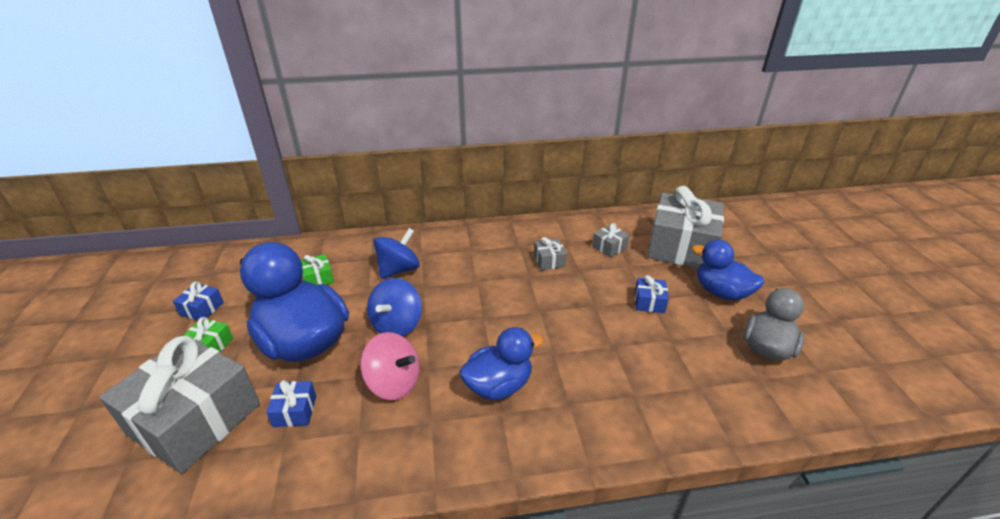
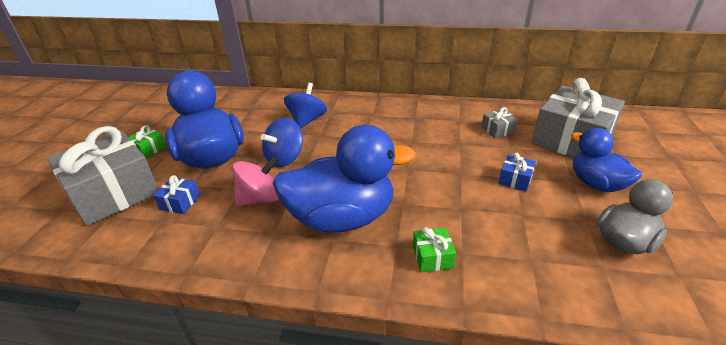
camera: 20 degrees right, 0 degrees up
(202, 309) = (157, 125): blue gift -> none
(318, 278) = (245, 117): green gift -> green gift (432, 257)
(394, 383) = (260, 198): pink spinning top -> pink spinning top turned 75 degrees counterclockwise
(399, 269) = (307, 120): blue spinning top -> blue spinning top turned 45 degrees counterclockwise
(498, 385) = (342, 218): blue duck -> blue duck, size x1.68
(549, 261) = (436, 132): grey gift -> none

